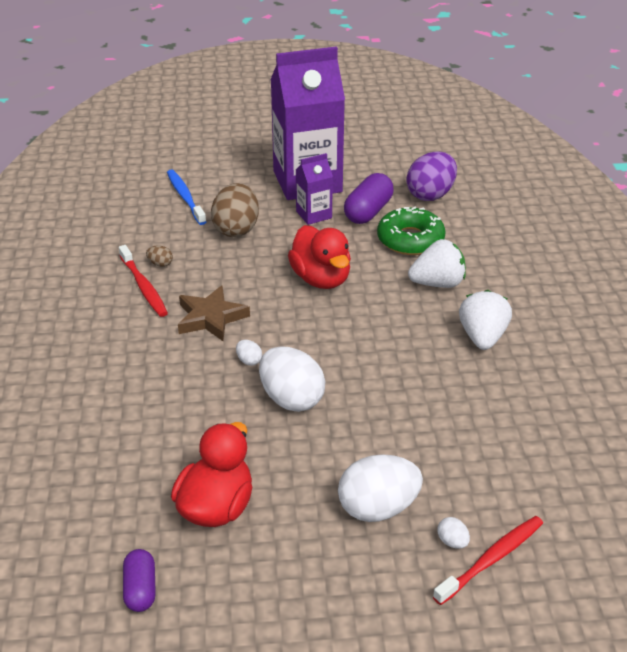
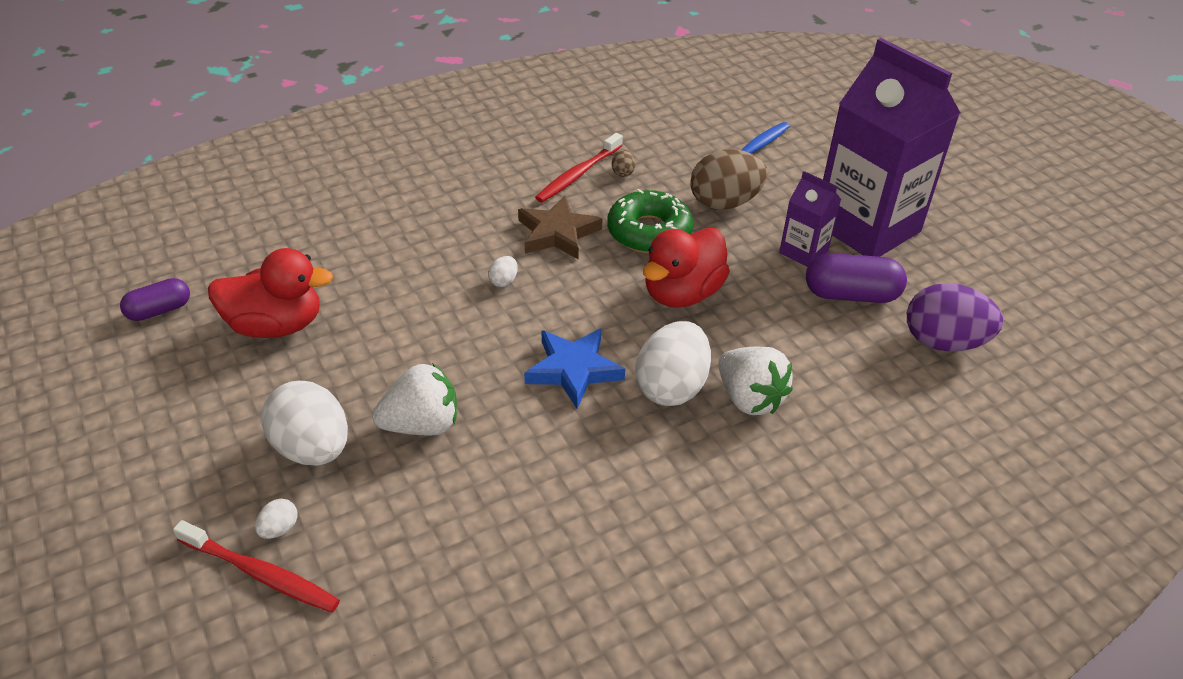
camera: 65 degrees right, 5 degrees up
(291, 399) = (458, 331): white egg -> white egg (671, 387)
(369, 351) = (573, 370): none -> blue star
(410, 240) = (823, 349): green donut -> green donut (649, 232)
(482, 337) = (666, 471): white strawberry -> white strawberry (422, 424)

